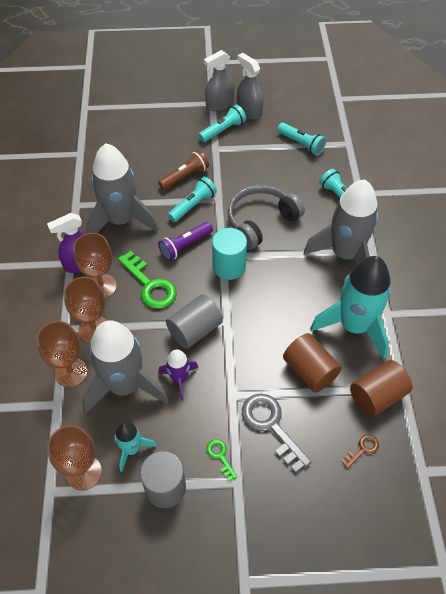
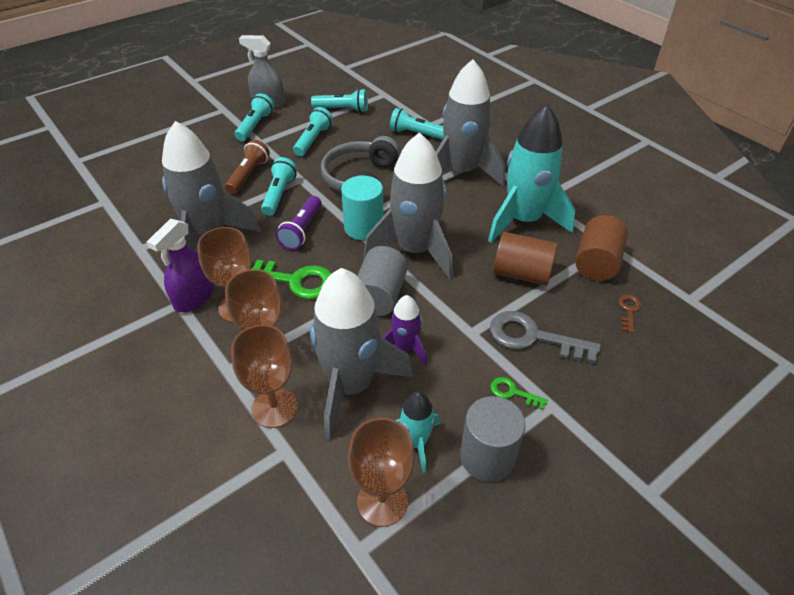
camera: 35 degrees left, 10 degrees down
(219, 104) = (232, 108): grey spray bottle -> none
(249, 306) = (415, 250): none -> grey rocket
(255, 165) = (313, 140): none -> turquoise flashlight

